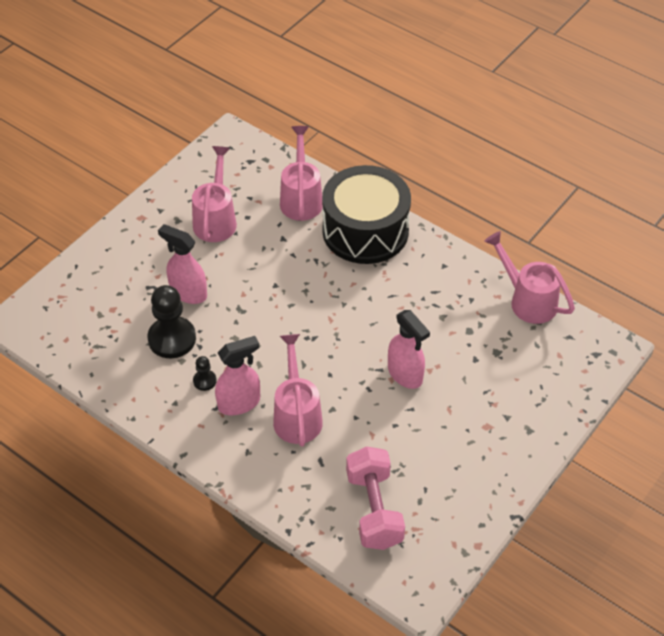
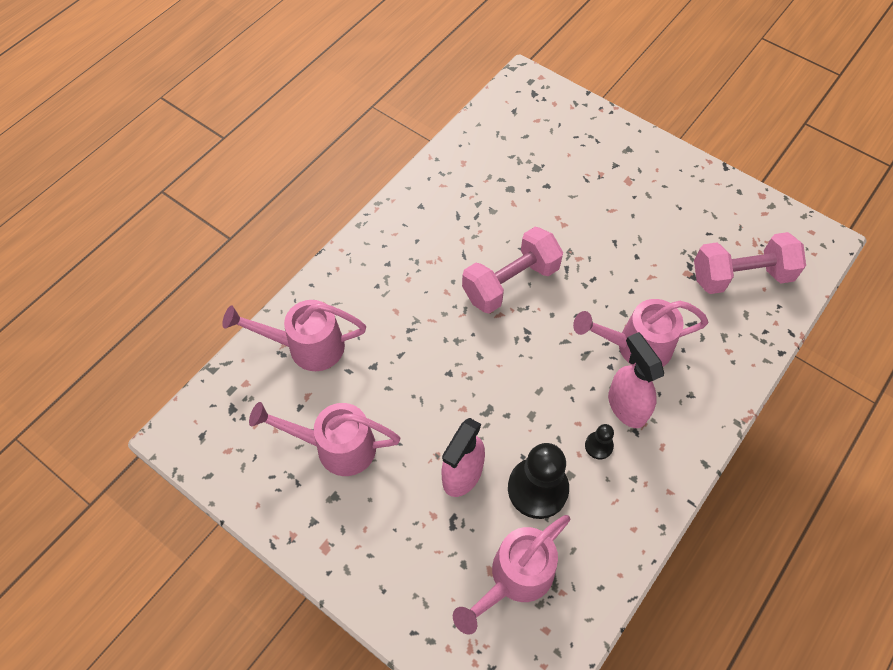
camera: 90 degrees left, 10 degrees up
(363, 328) = (510, 282): none -> pink dumbbell
(365, 231) = (365, 278): black drum -> none
(405, 374) = (571, 245): pink spray bottle -> none
(528, 300) = (469, 138): pink watering can -> pink watering can (515, 578)

